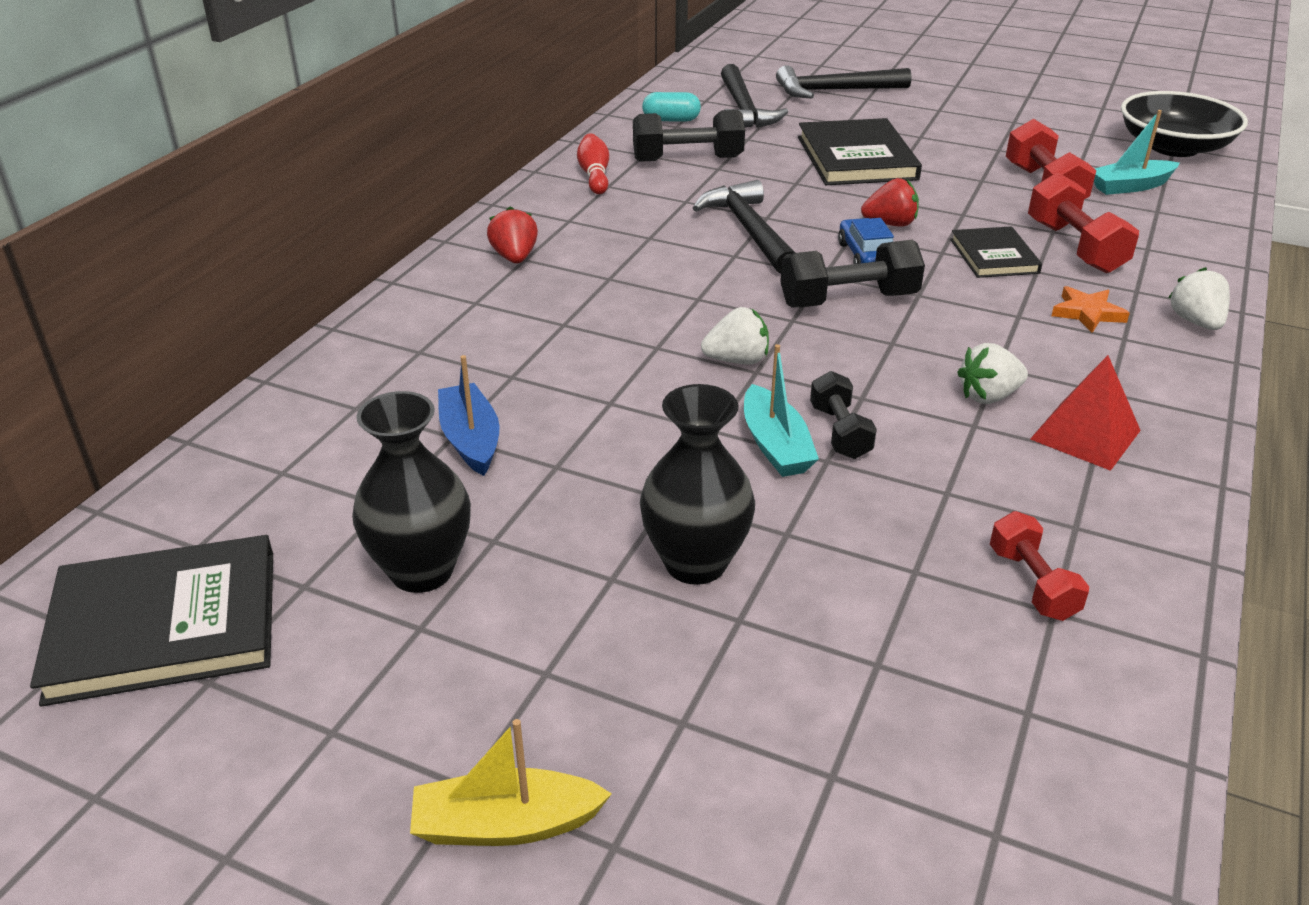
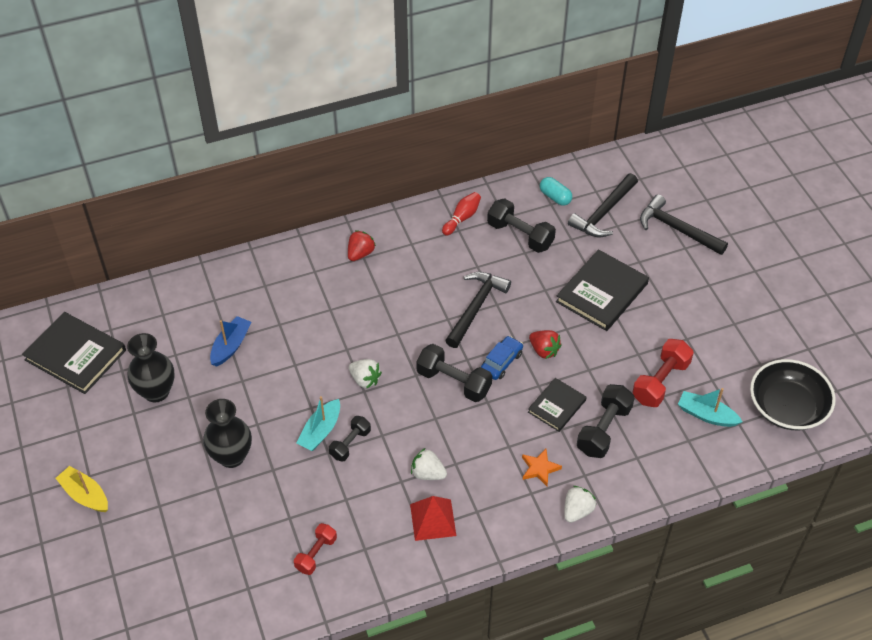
camera: 45 degrees right, 15 degrees up
(1075, 247) = (604, 430): red dumbbell -> black dumbbell

